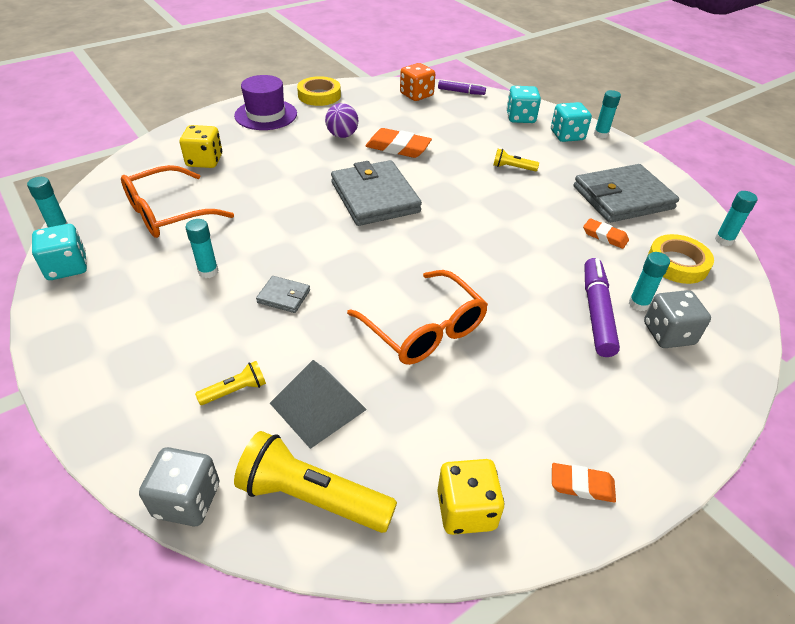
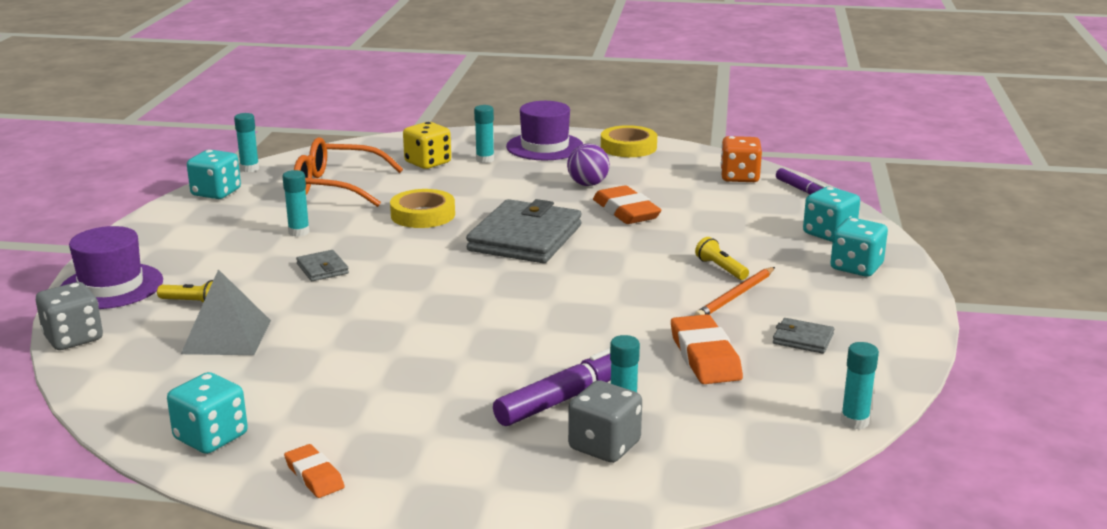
camera: 45 degrees right, 20 degrees down
(129, 420) = (111, 286): none -> purple hat
(312, 497) = (137, 376): yellow flashlight -> none
(424, 329) = (387, 335): orange glasses -> none
(466, 510) = (211, 437): yellow dice -> turquoise dice
(550, 184) = (736, 296): none -> orange pencil
(600, 134) = (908, 282): turquoise glue stick -> turquoise glue stick (485, 160)
(604, 236) = (704, 356): orange eraser -> orange eraser, size x1.67
(622, 198) = (803, 339): grey wallet -> grey wallet, size x0.44
(677, 263) = (743, 410): yellow tape -> yellow tape (423, 215)

